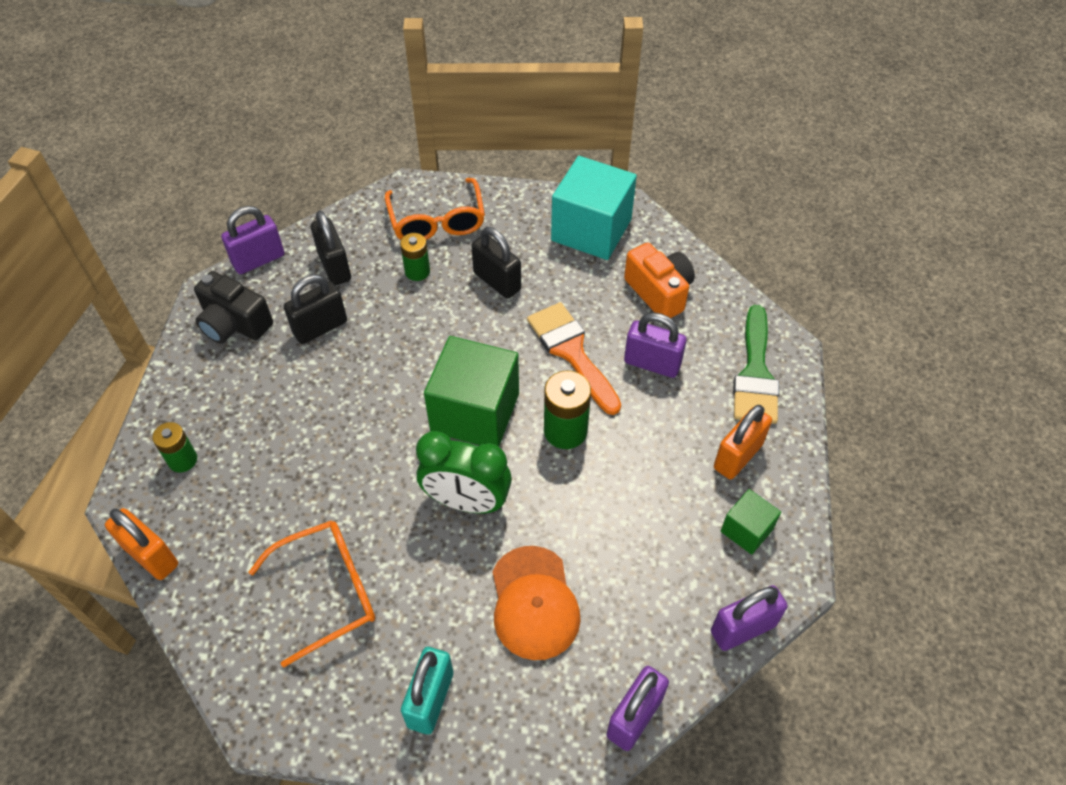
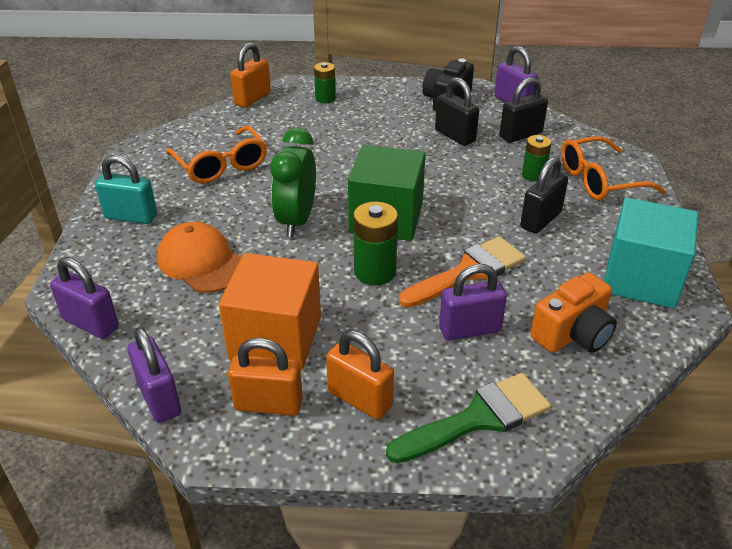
camera: 85 degrees right, 15 degrees down
(534, 603) = (202, 262): orange cap -> orange cap turned 60 degrees clockwise
(652, 363) = (469, 329): purple padlock -> purple padlock turned 60 degrees clockwise
(660, 524) = (275, 338): none -> orange cube
(746, 530) = (268, 404): green cube -> orange padlock
(755, 374) = (478, 418): green brush -> green brush turned 150 degrees clockwise

